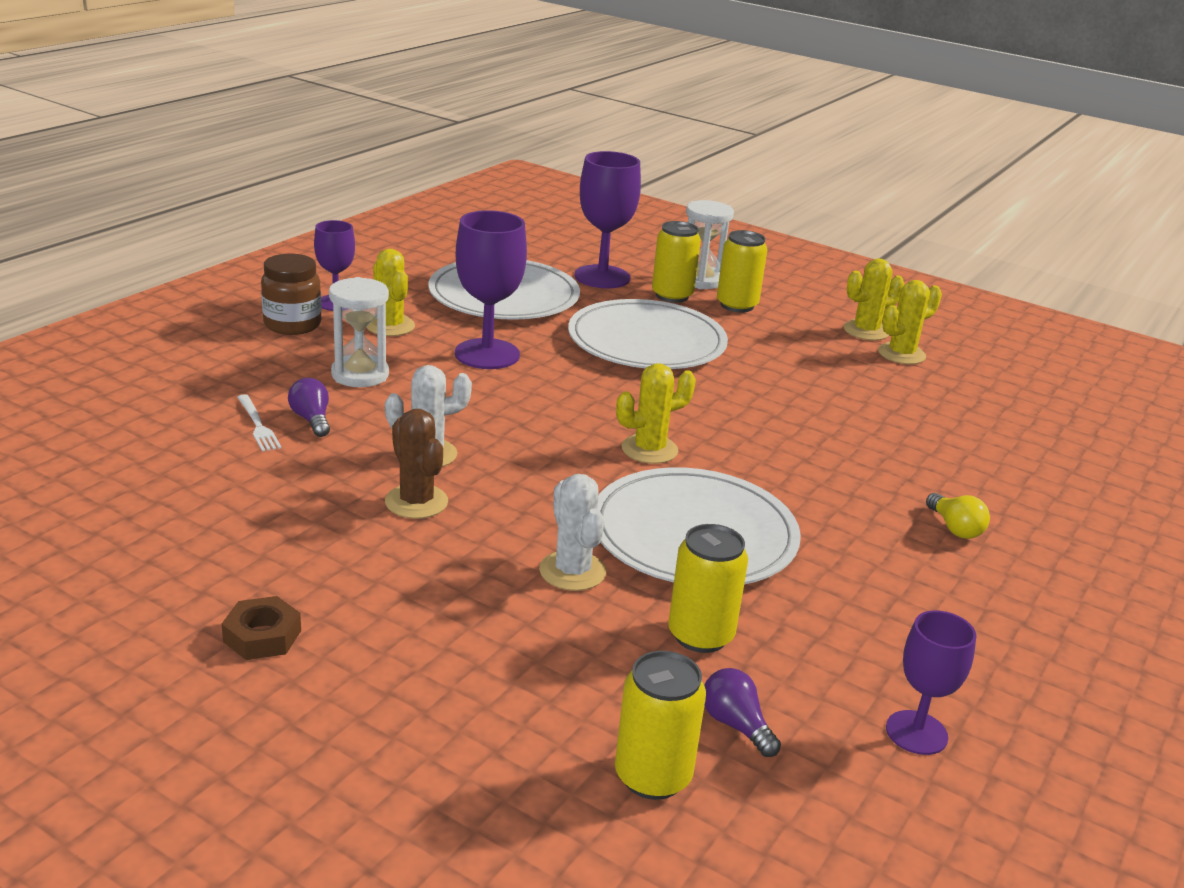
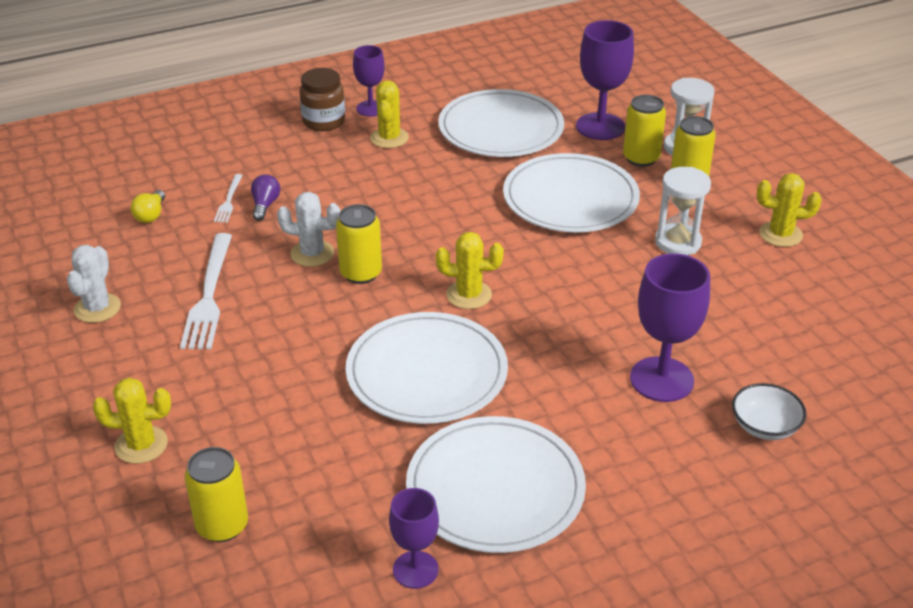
camera: 35 degrees right, 10 degrees up
(262, 636) = (101, 353): brown nut -> none
(344, 529) = (209, 295): none -> white fork
(360, 375) = (329, 176): white hourglass -> white hourglass (678, 242)
(416, 502) = (270, 288): brown cactus -> none
(487, 354) = (434, 180): purple goblet -> purple goblet (661, 379)
(572, 571) = (316, 372): white cactus -> white cactus (97, 308)
(700, 635) = (349, 447): yellow can -> yellow can (361, 273)
(736, 725) = (305, 515): purple light bulb -> none
(894, 621) = (495, 488): none -> white plate
(901, 354) = (786, 266): yellow cactus -> yellow cactus (141, 445)
(955, 528) = (634, 435): yellow light bulb -> yellow light bulb (151, 215)
(1046, 485) = (765, 426): none -> white bowl

